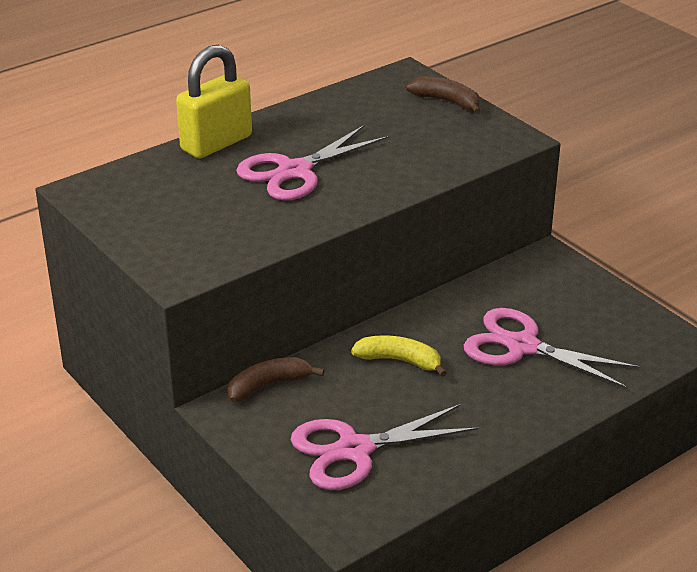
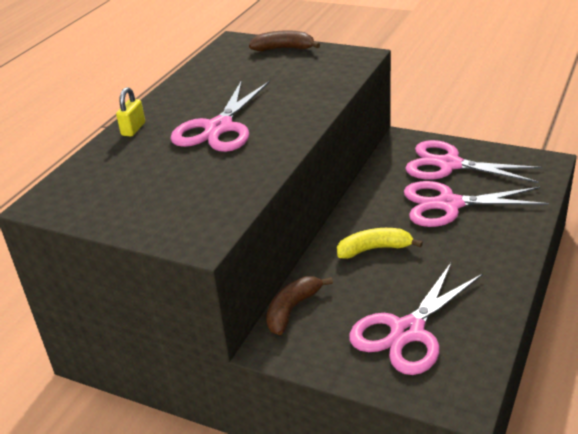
camera: 25 degrees left, 0 degrees up
(216, 143) = (133, 129): yellow padlock -> yellow padlock, size x0.47
(569, 304) = (449, 165): none -> pink scissors

